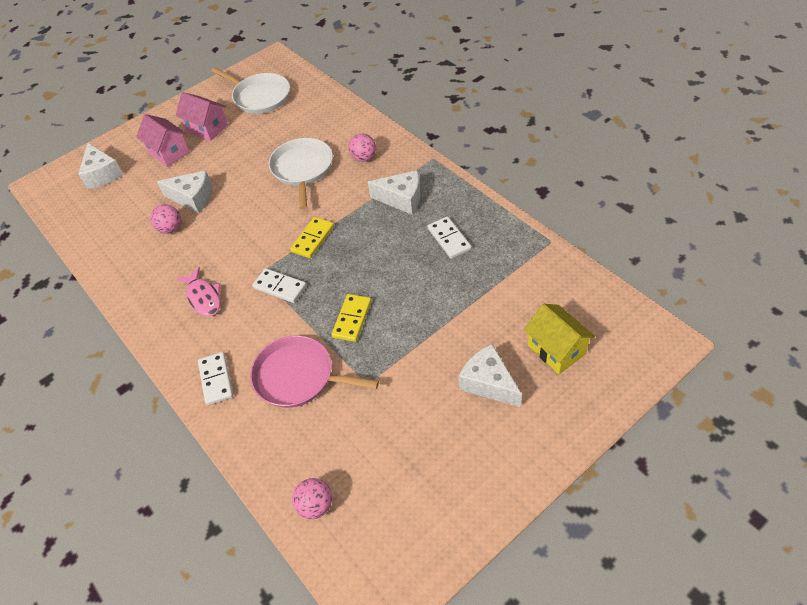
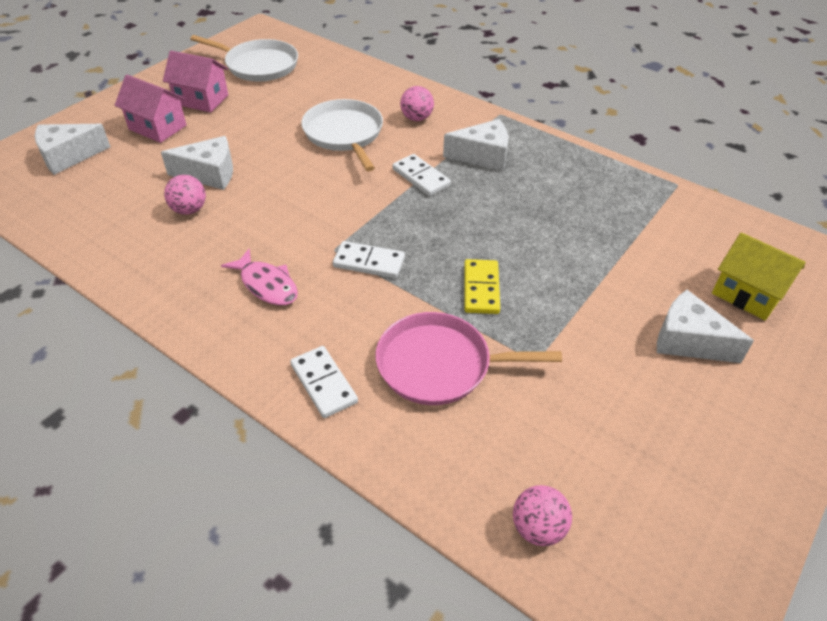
camera: 20 degrees left, 5 degrees down
(102, 174) = (69, 156): white cheese -> white cheese turned 105 degrees clockwise
(313, 239) = (390, 205): yellow domino -> none
(449, 239) = (559, 192): white domino -> white domino (421, 177)

